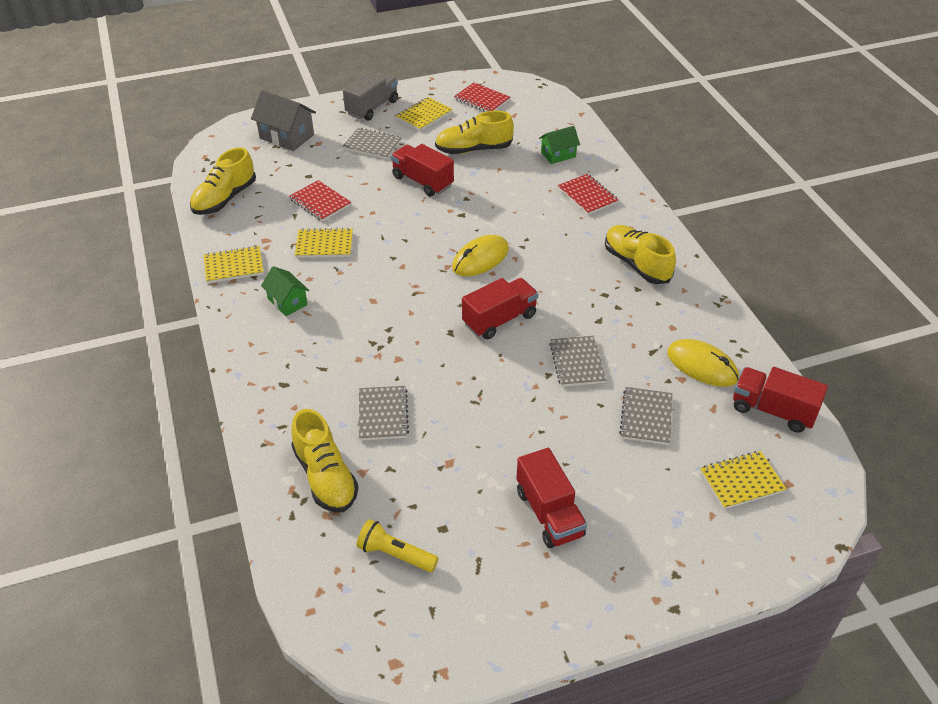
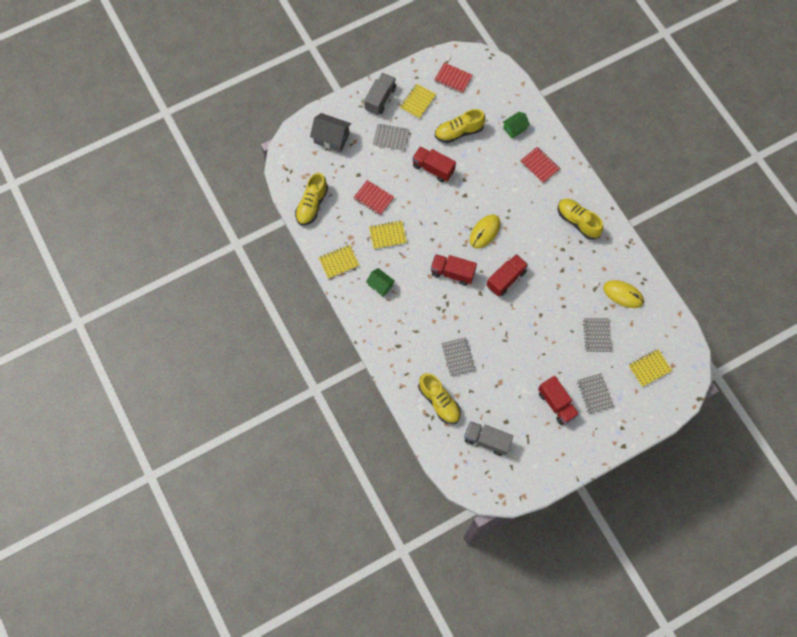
camera: 10 degrees left, 25 degrees up
(395, 554) = (487, 440): yellow flashlight -> grey truck
(577, 362) = (555, 303): grey notebook -> grey notebook (594, 393)
(772, 410) = (662, 319): red truck -> red truck (452, 273)

